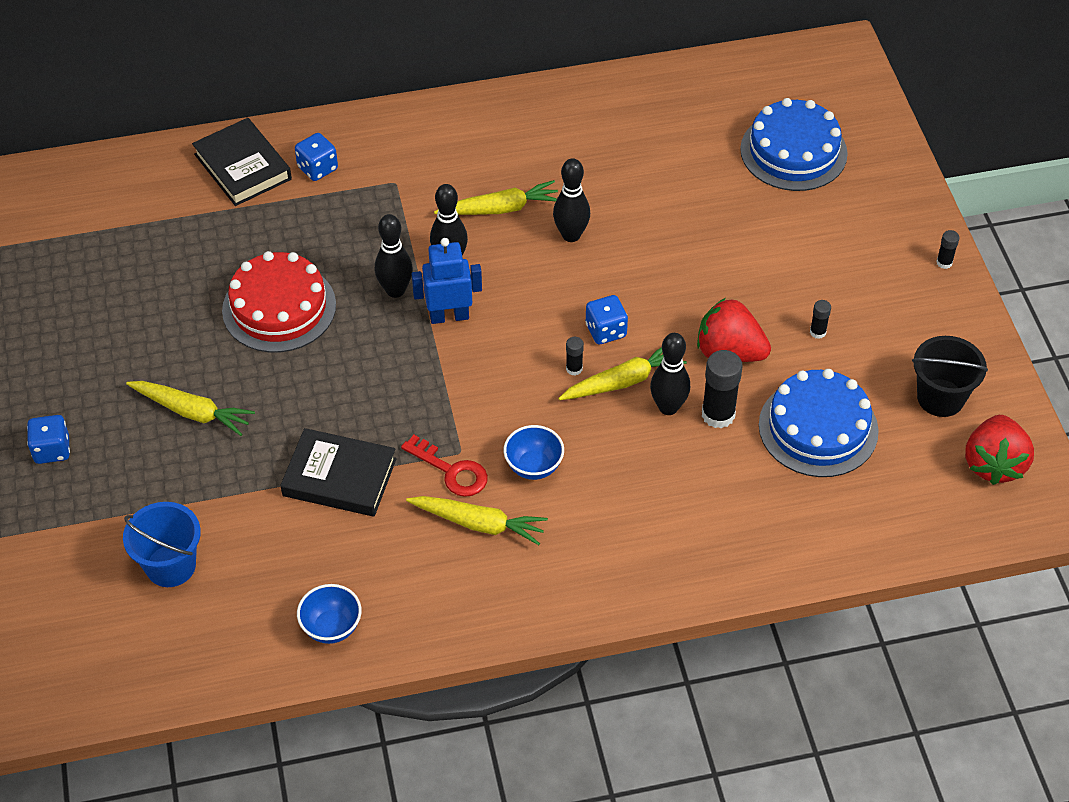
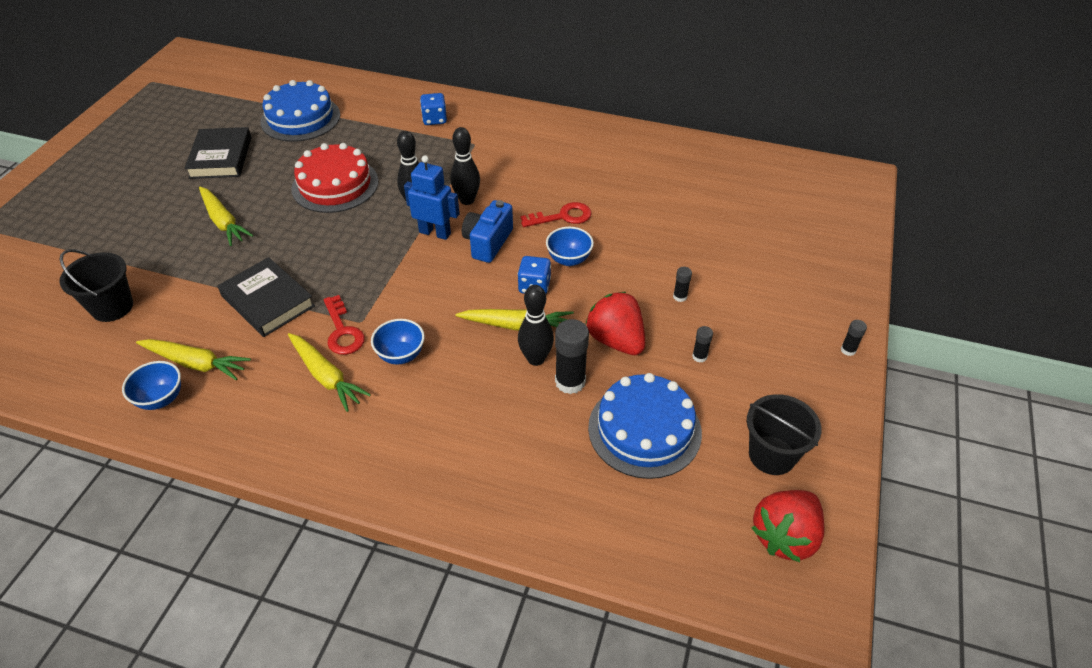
camera: 30 degrees right, 5 degrees down
(52, 450) = (126, 208): blue dice -> none
(171, 566) = (112, 307): blue bucket -> black bucket
(243, 167) = (392, 103): black book -> black book (221, 157)
(500, 209) = (528, 183): yellow carrot -> yellow carrot (196, 363)
(516, 302) = (488, 242): none -> blue camera
(571, 235) = (563, 216): black bowling pin -> red key
(574, 369) = (489, 302): black glue stick -> black glue stick (680, 296)
(617, 284) = (569, 259): none -> blue bowl
(793, 151) = (773, 226): blue cake -> blue cake (300, 118)

